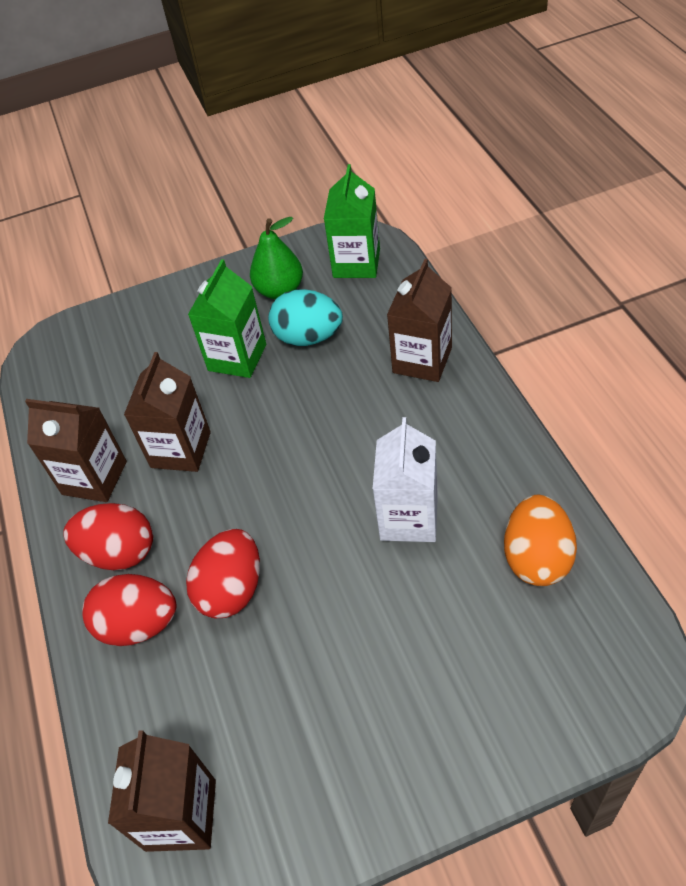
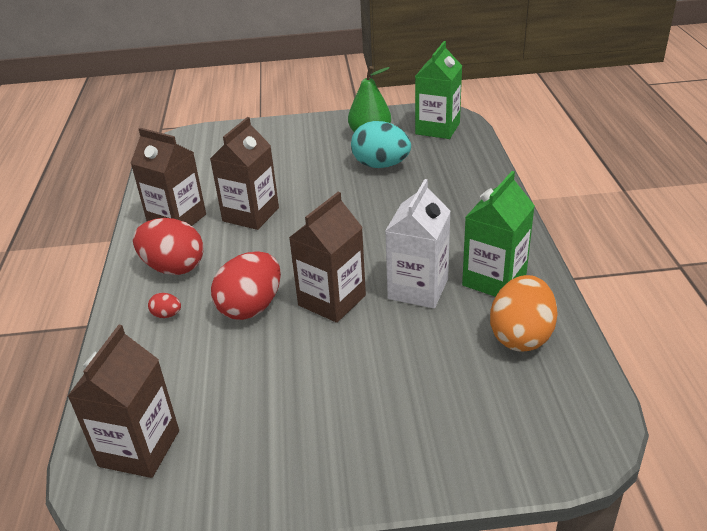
camera: 10 degrees right, 15 degrees down
(139, 624) = (167, 315): red egg -> red egg, size x0.43
(237, 357) = (319, 168): green carton -> green carton (494, 279)
(422, 360) = (468, 193): brown carton -> brown carton (332, 300)

